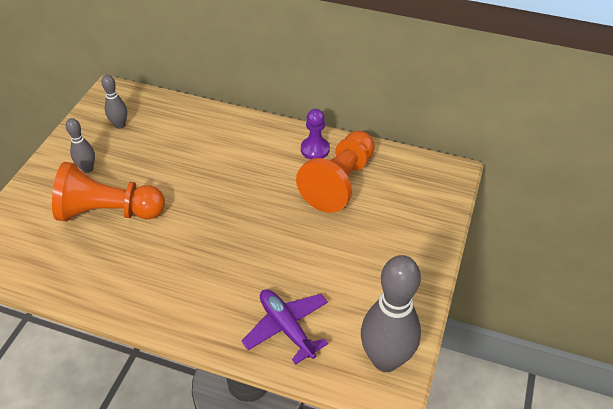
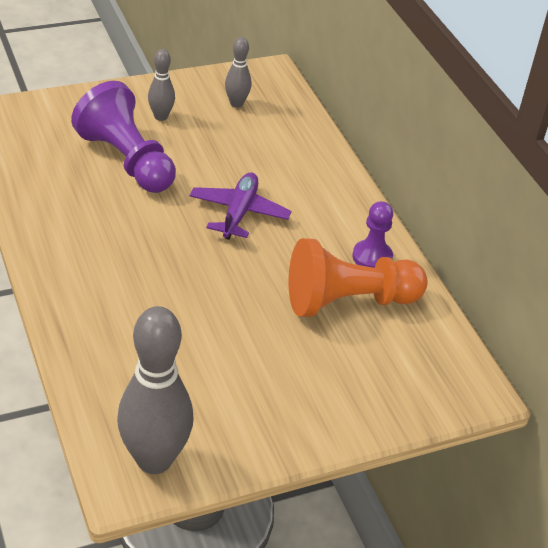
camera: 45 degrees right, 5 degrees down
(108, 212) = (127, 160): orange pawn -> purple pawn
(286, 328) = (119, 360): purple plane -> purple plane (239, 213)

